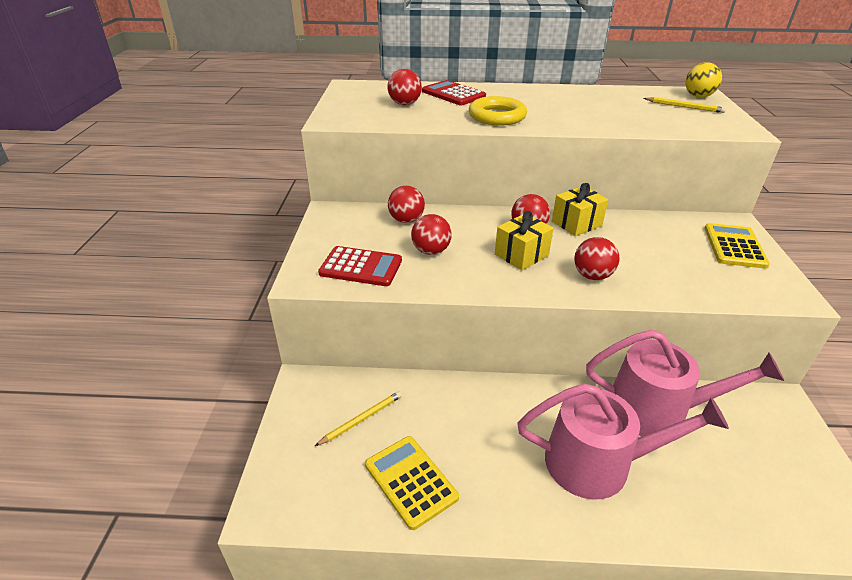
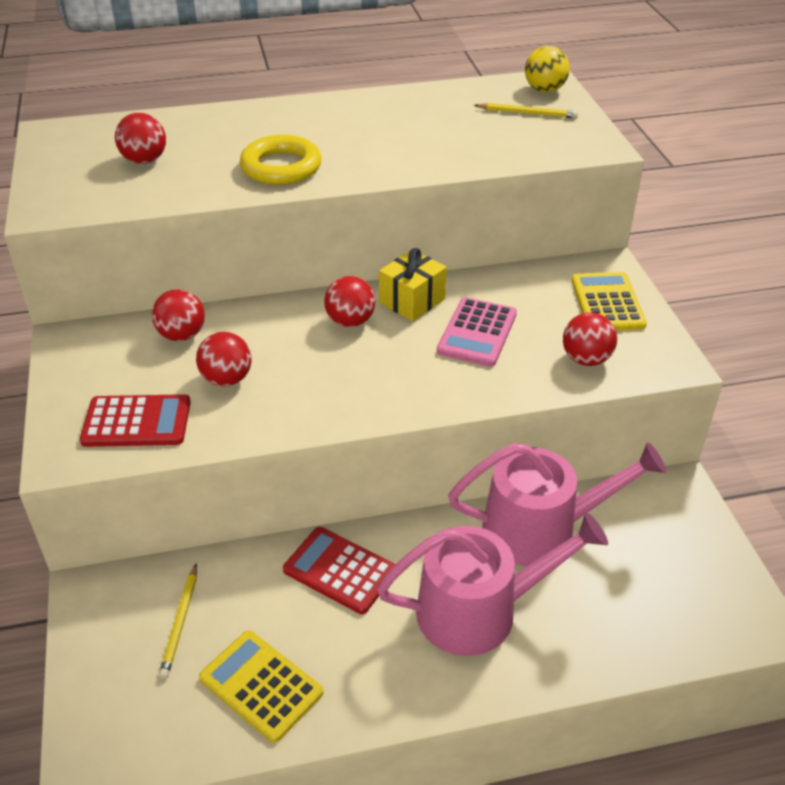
camera: 15 degrees left, 5 degrees up
(361, 419) = (180, 622): yellow pencil -> yellow pencil turned 150 degrees clockwise
(453, 94) = (211, 130): red calculator -> red calculator (340, 570)
(521, 255) = (347, 363): yellow gift -> none
(592, 276) = (440, 378): red ball -> red ball (586, 359)
(625, 250) = (477, 333): none -> pink calculator

